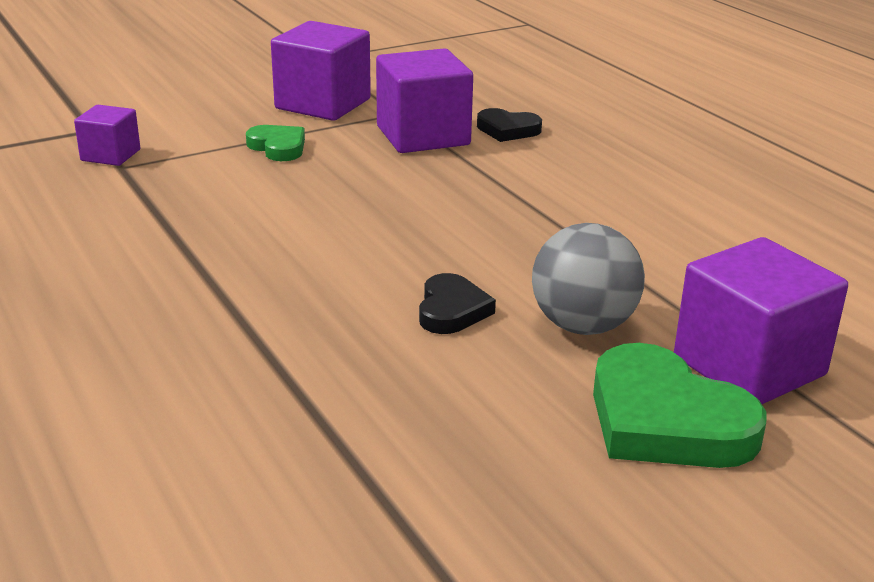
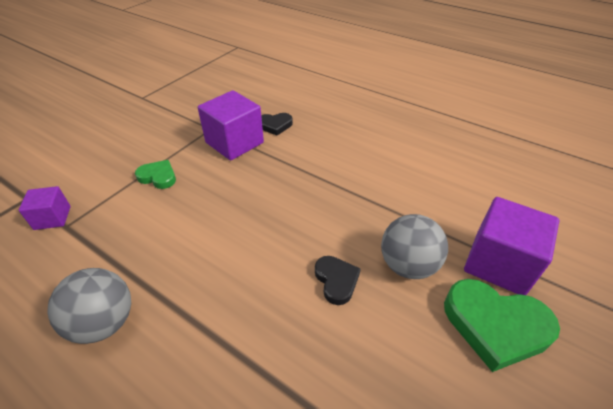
camera: 25 degrees left, 15 degrees up
(110, 261) = (104, 322): none -> grey ball
(323, 104) = (164, 133): purple cube -> none

